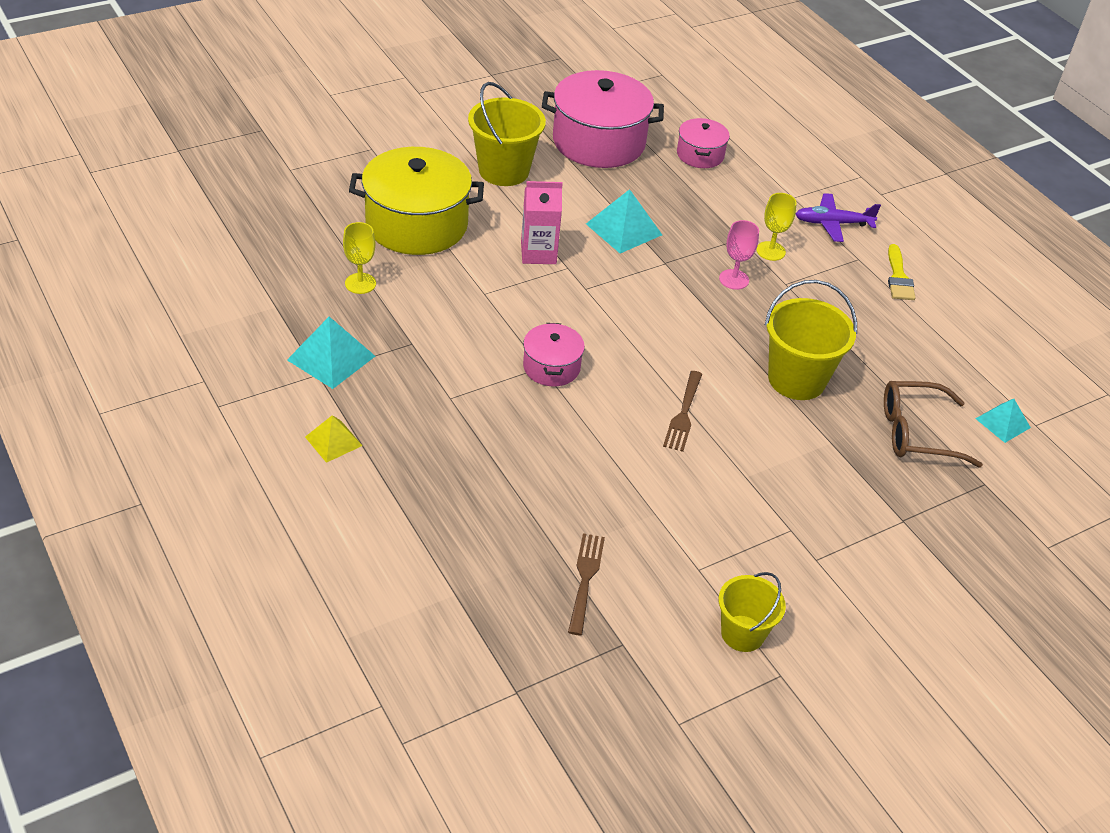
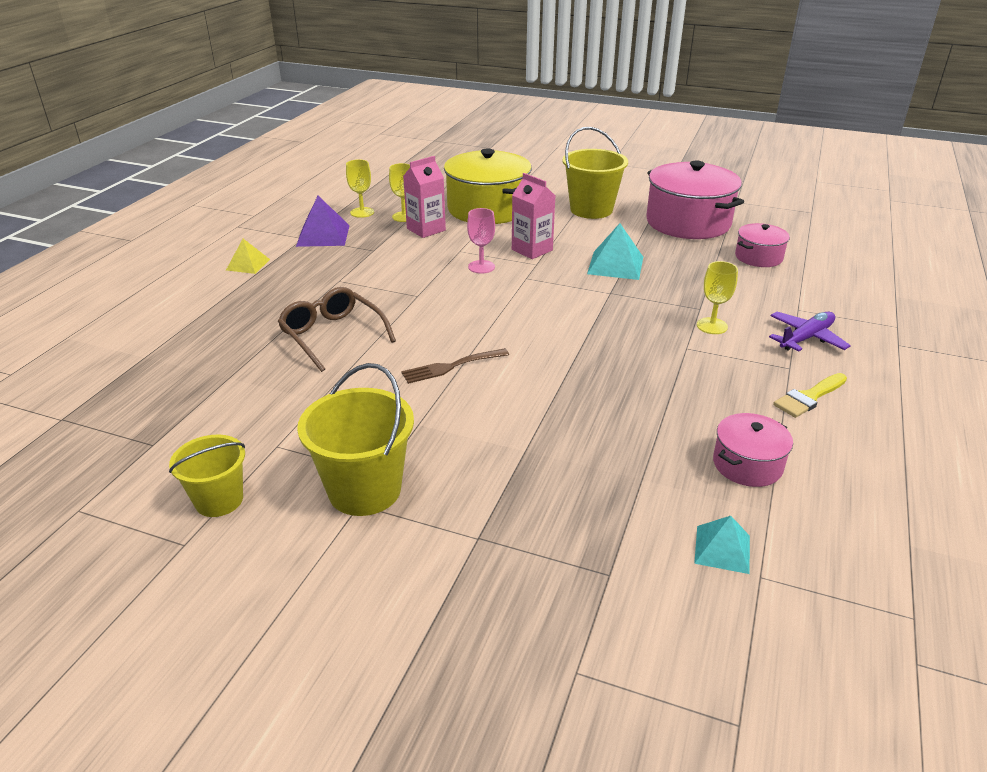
camera: 55 degrees right, 10 degrees down
(309, 304) = (362, 212): none -> yellow goblet
(331, 358) = (323, 235): turquoise pyramid -> purple pyramid
(410, 286) = (426, 229): none -> pink carton
(551, 367) = (422, 299): pink pot -> pink pot (747, 464)
(585, 579) = (210, 399): brown fork -> none
(734, 279) = (646, 325): pink goblet -> pink goblet (481, 267)
(796, 379) = (577, 400): yellow bucket -> yellow bucket (364, 490)
(832, 223) = (806, 338): purple plane -> purple plane turned 90 degrees clockwise
(916, 433) = (614, 495): brown glasses -> brown glasses (332, 335)

